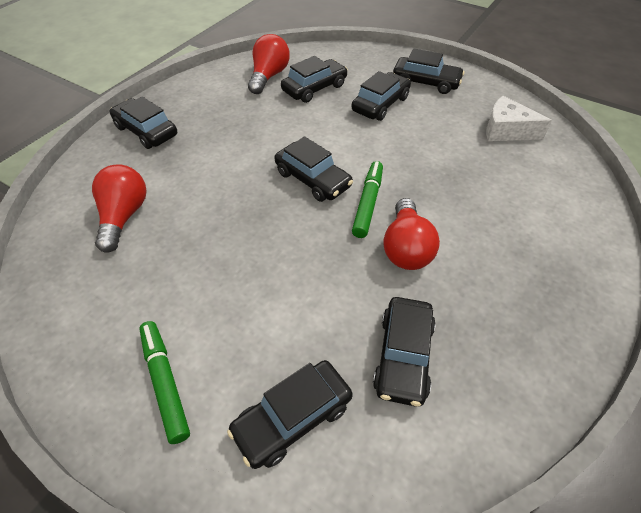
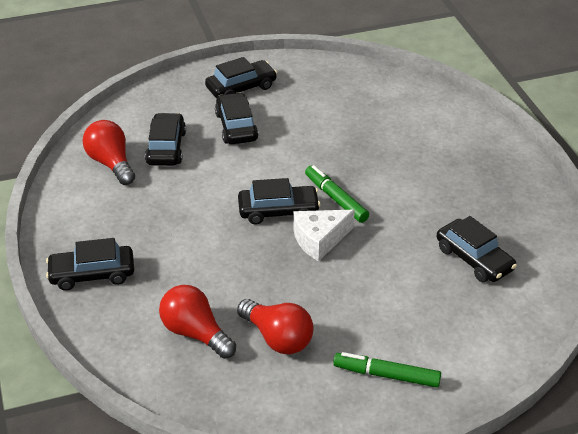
camera: 50 degrees left, 10 degrees down
(292, 418) = (468, 329): black car -> none
(406, 248) = (396, 206): red light bulb -> red light bulb (277, 338)
(506, 130) = (345, 90): white cheese -> white cheese (319, 240)

